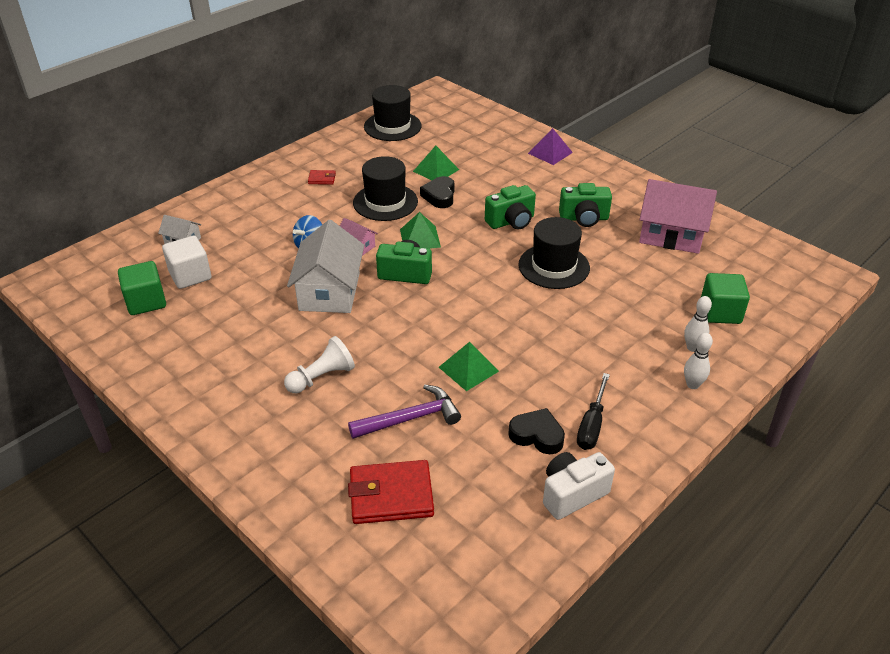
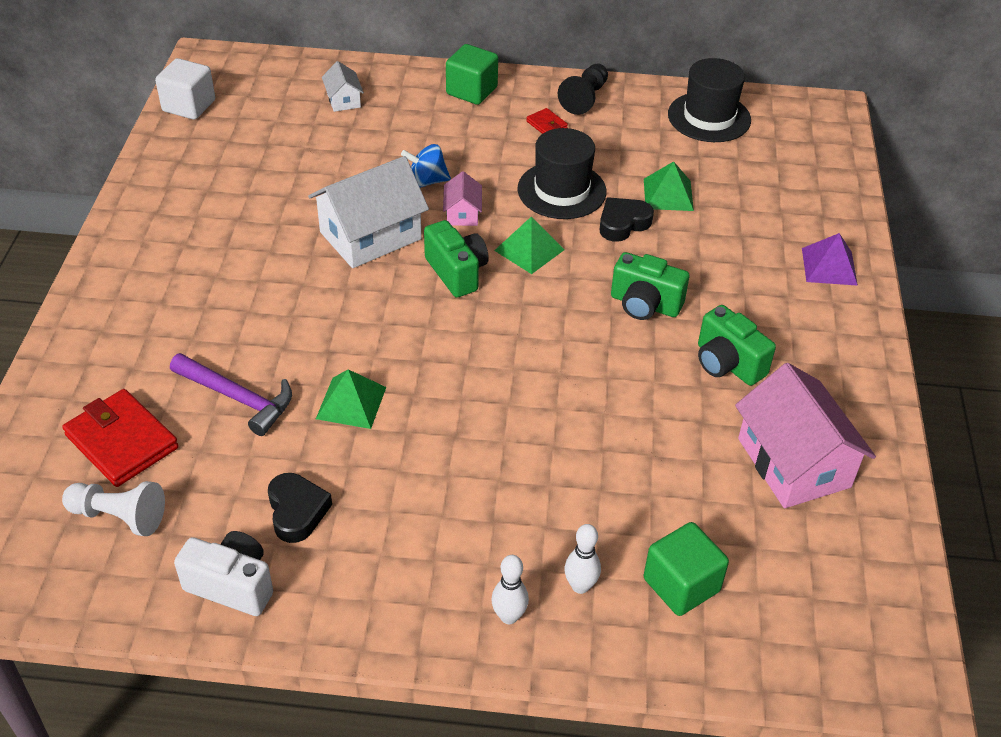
camera: 50 degrees right, 5 degrees up
(146, 302) = (237, 133): green cube -> green cube (471, 91)
(190, 276) = (299, 135): white cube -> white cube (189, 106)
(318, 155) = (584, 98): none -> black pawn
(322, 377) = (240, 303): white pawn -> white pawn (119, 516)
(554, 266) = (600, 383): black hat -> none
(592, 425) = (353, 551): black screwdriver -> none

